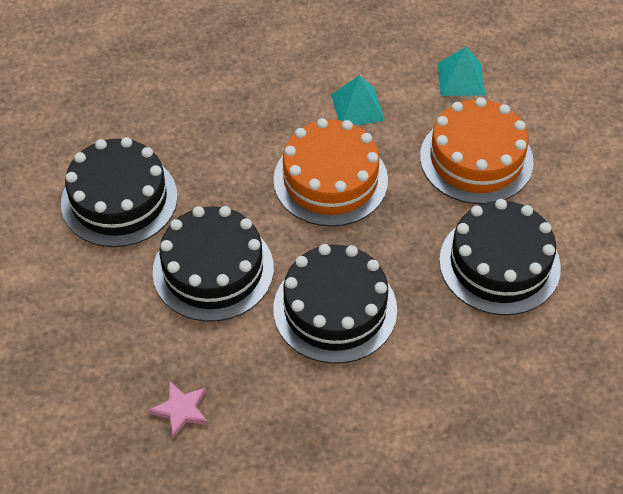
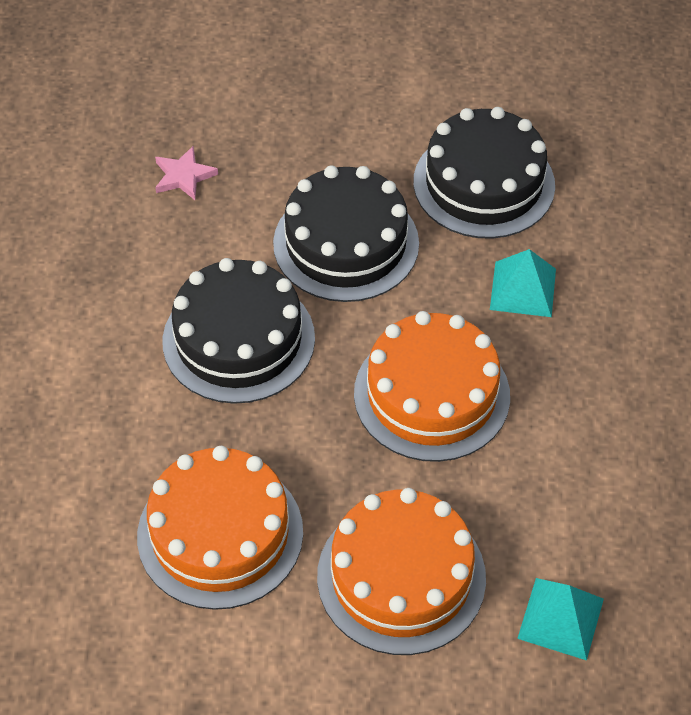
camera: 110 degrees right, 0 degrees up
(357, 107) = (548, 465): turquoise pyramid -> turquoise pyramid (523, 289)
(499, 263) = (220, 533): black cake -> orange cake

